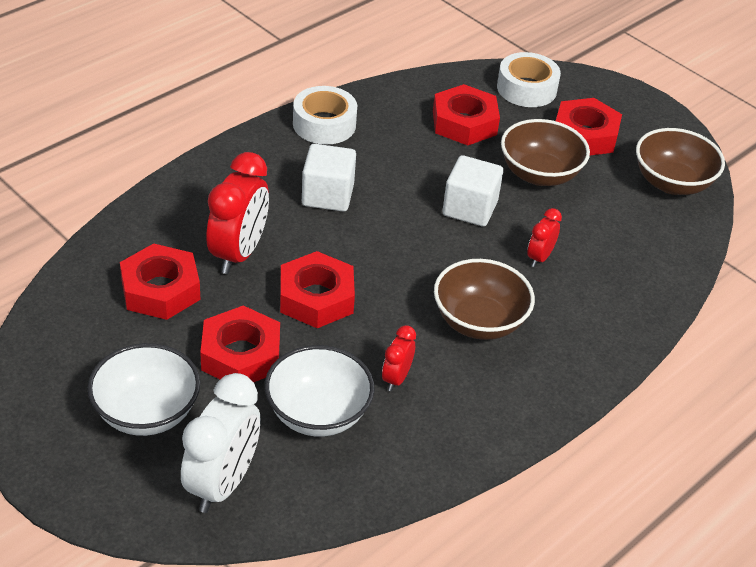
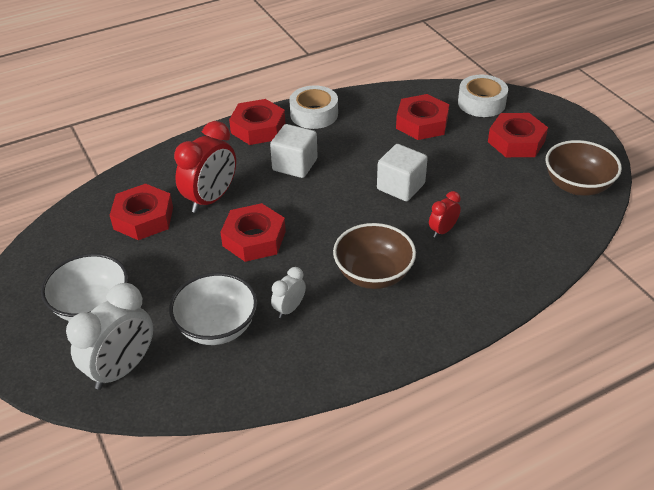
camera: 20 degrees right, 0 degrees up
(241, 355) = (179, 273): red nut -> red nut (258, 128)
(396, 378) = (289, 309): red clock -> white clock
(539, 174) = (467, 167): brown bowl -> none

